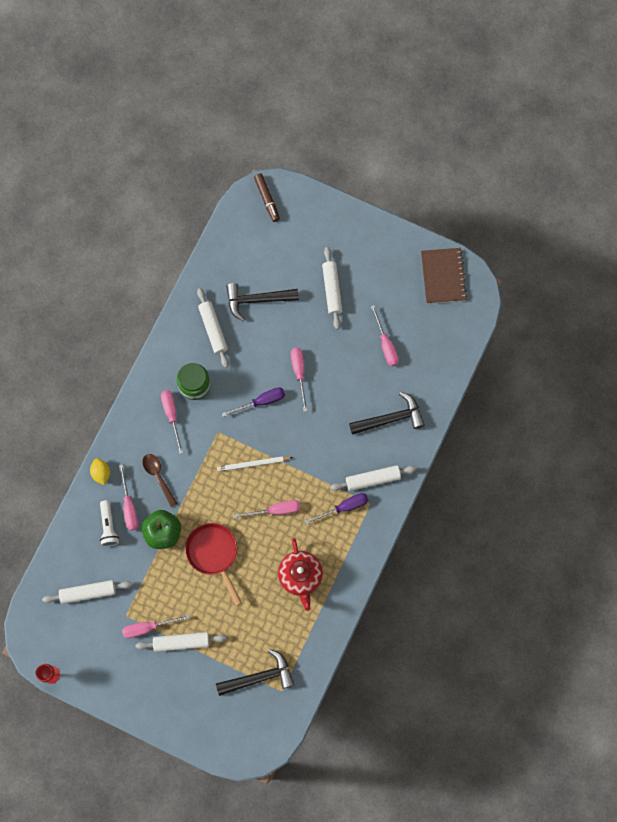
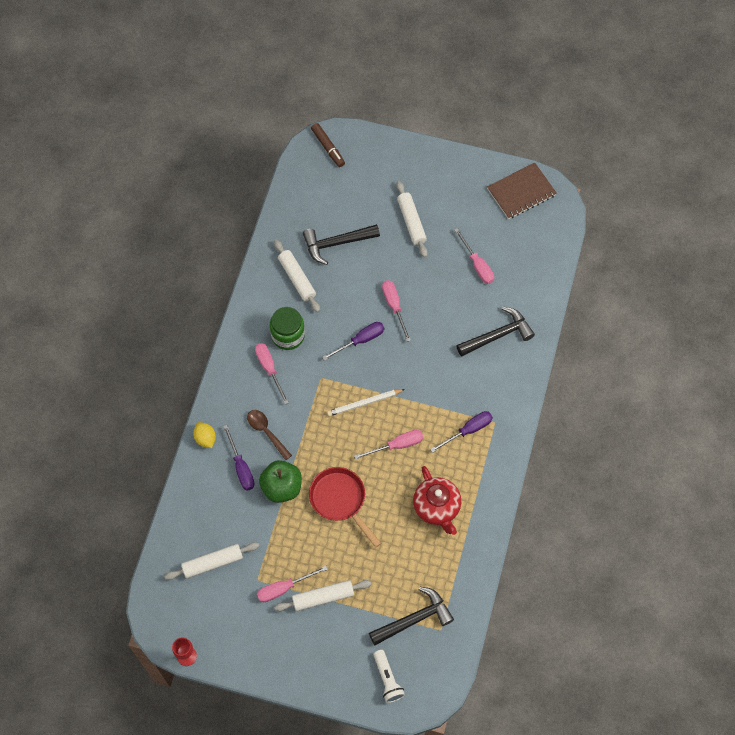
camera: 10 degrees left, 10 degrees down
(109, 526) = (223, 491): white flashlight -> white flashlight (387, 679)
(129, 506) = (241, 467): pink screwdriver -> purple screwdriver
(372, 479) = (492, 397): white rolling pin -> none
(443, 276) = (521, 192): brown notebook -> brown notebook turned 75 degrees clockwise

